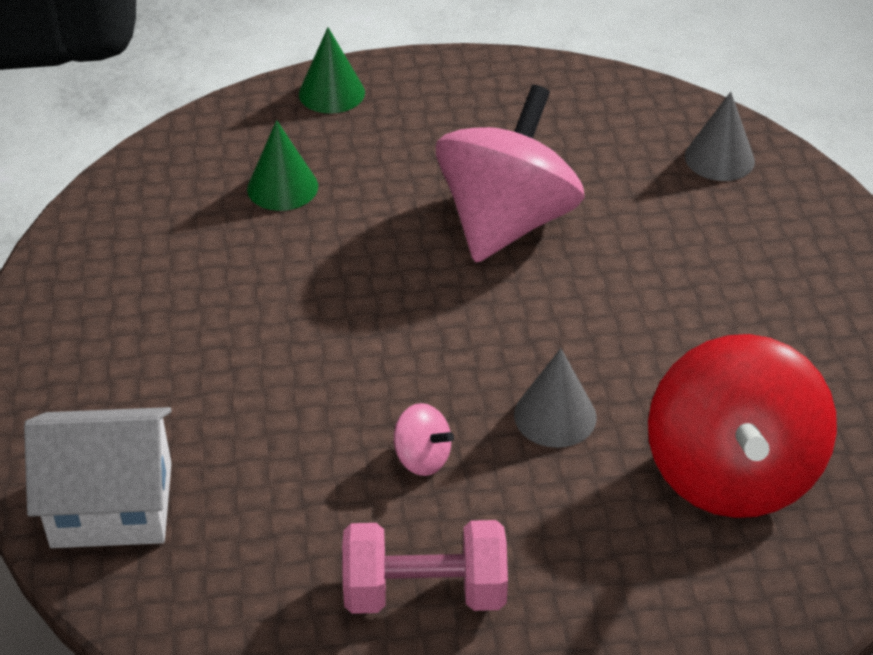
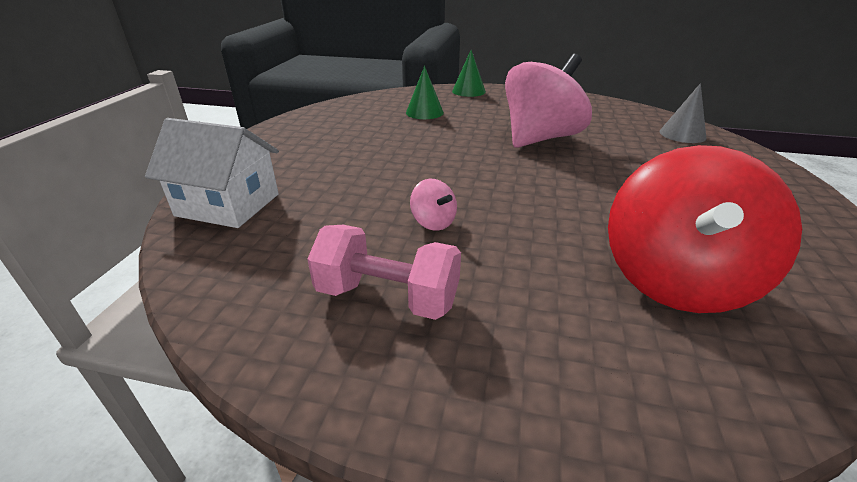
camera: 20 degrees right, 10 degrees down
(555, 416) = (538, 220): grey cone -> none

